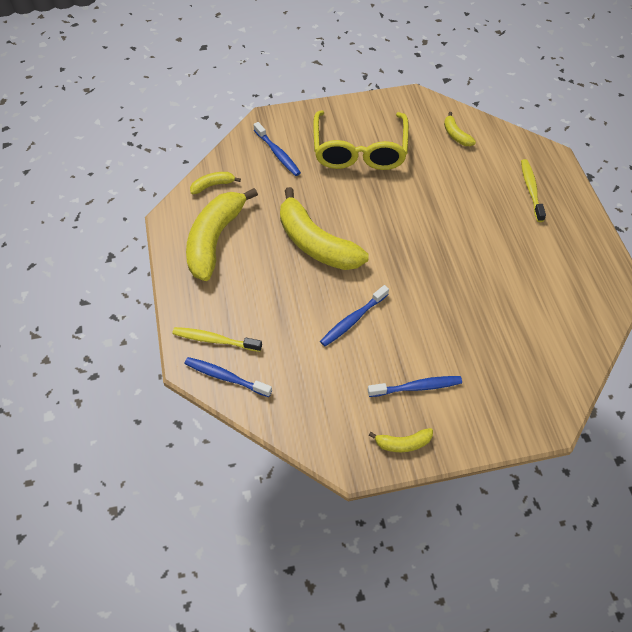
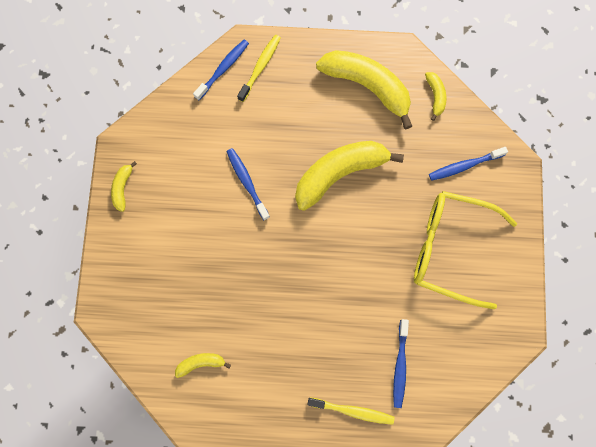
camera: 105 degrees right, 20 degrees up
(417, 387) = (166, 215): blue toothbrush -> blue toothbrush (400, 365)
(456, 135) = (450, 361): yellow banana -> yellow banana (201, 363)

